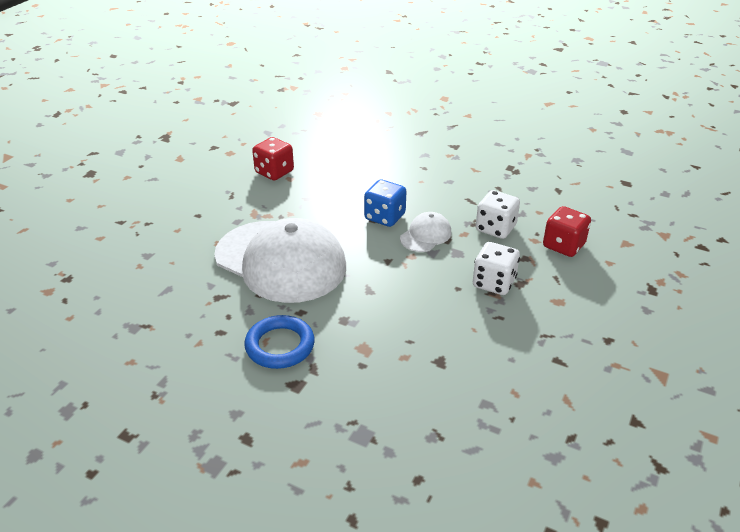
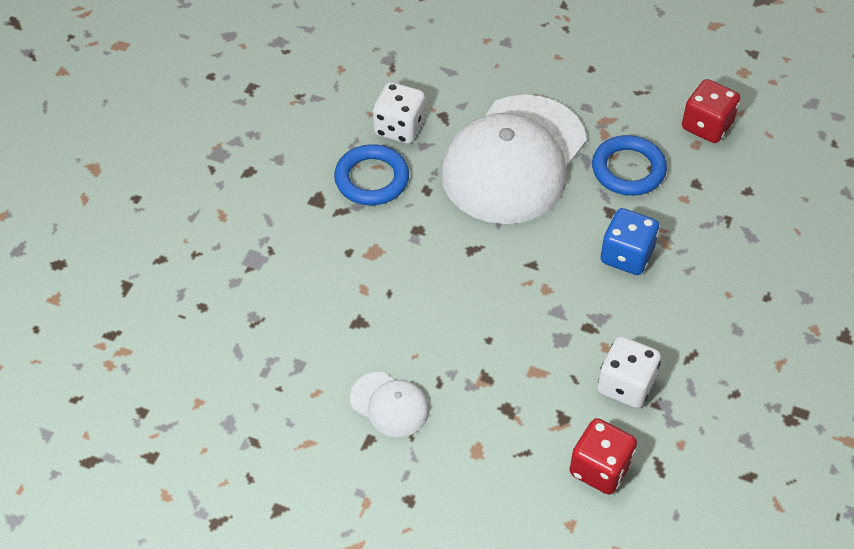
camera: 85 degrees right, 15 degrees up
(305, 208) = (628, 169): none -> blue ring
(426, 235) = (593, 303): white cap -> white cap (389, 404)
(494, 283) = (503, 379): white dice -> white dice (399, 128)

